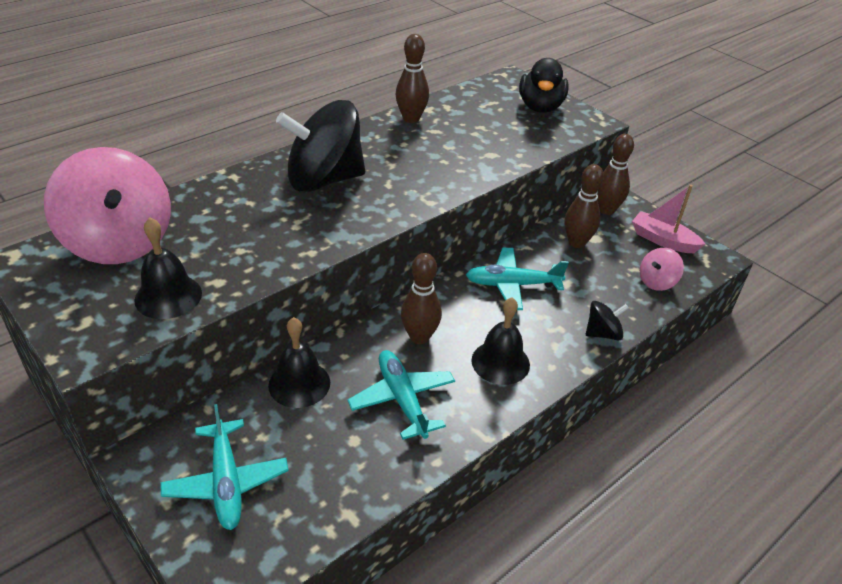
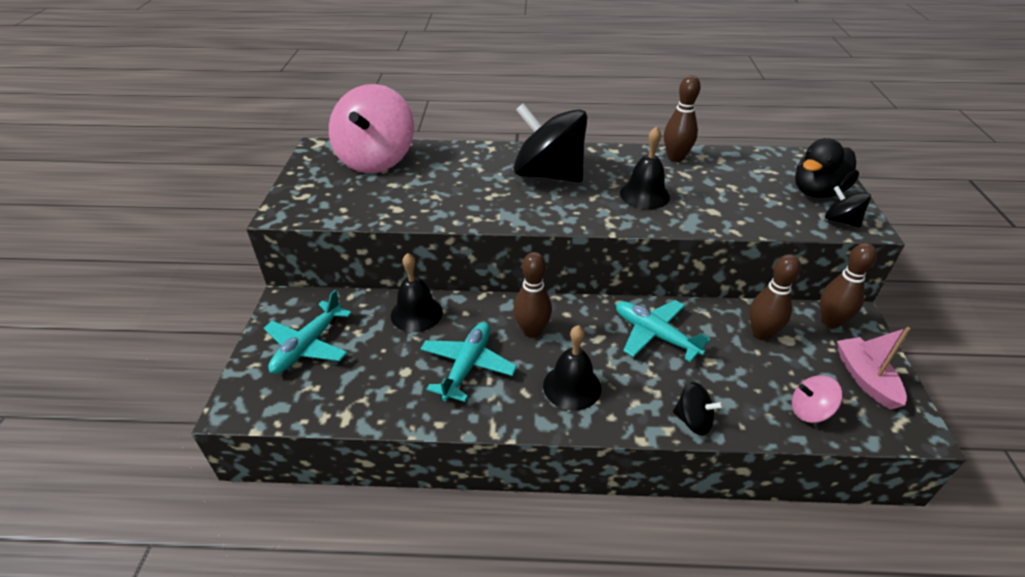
camera: 45 degrees right, 0 degrees up
(168, 296) = (360, 203): black bell -> black bell (644, 195)
(578, 124) = (841, 221): none -> black spinning top

